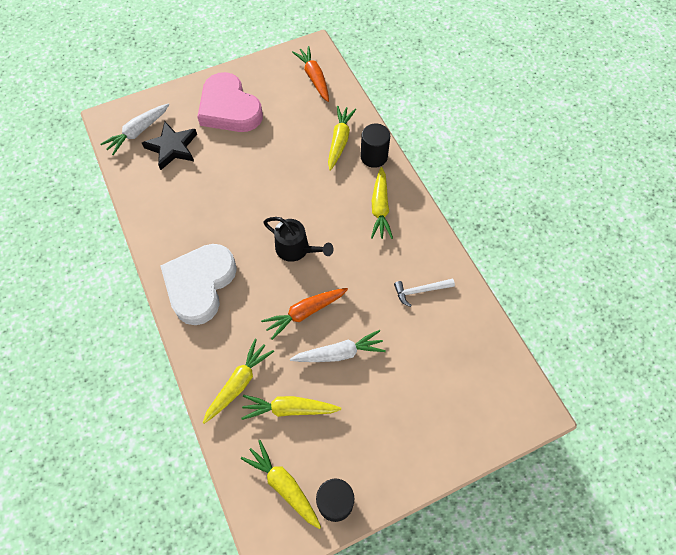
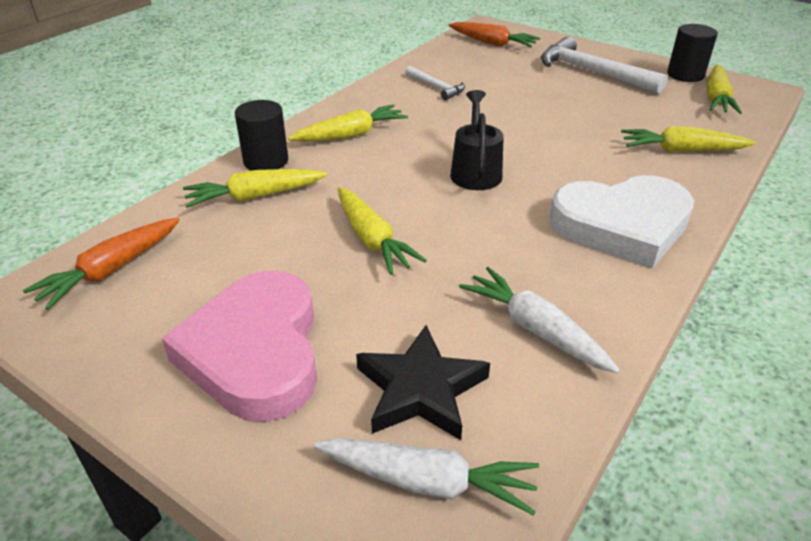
camera: 120 degrees left, 25 degrees down
(229, 108) = (255, 352): pink heart -> pink heart turned 150 degrees clockwise
(289, 409) = (655, 116): yellow carrot -> yellow carrot (372, 239)
(304, 313) = (548, 139): orange carrot -> orange carrot (492, 43)
(339, 353) = (561, 108): white carrot -> white carrot (534, 329)
(384, 425) = (592, 72): none -> white hammer

